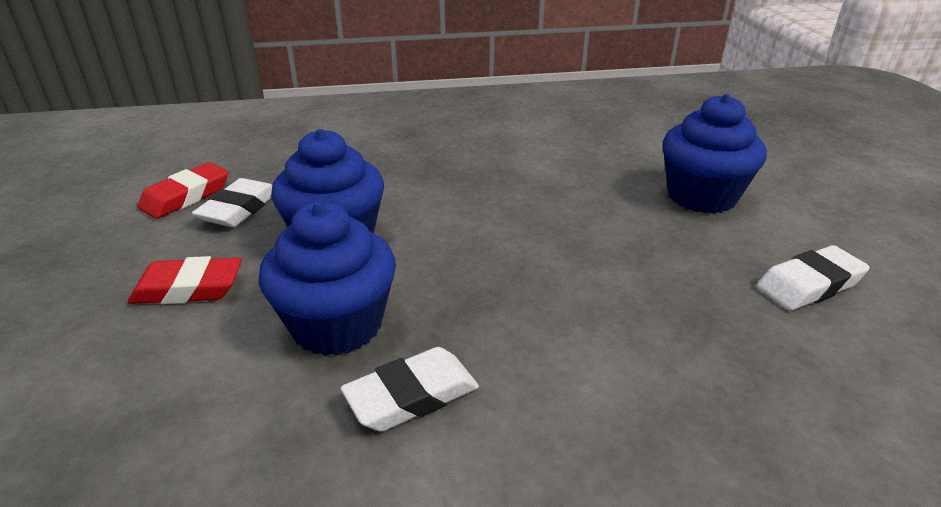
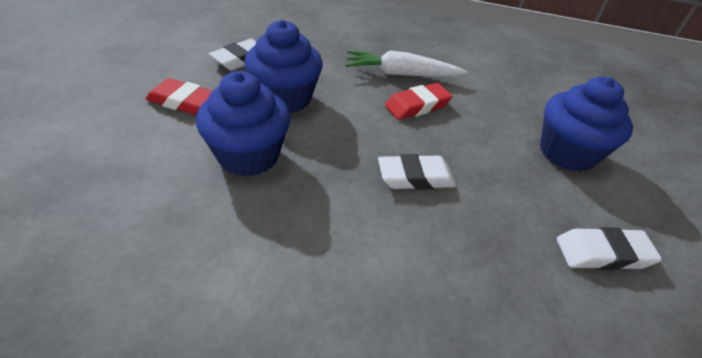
camera: 20 degrees right, 10 degrees up
(186, 196) = (217, 41): red eraser -> red eraser (417, 106)
(412, 396) = (261, 219): white eraser -> white eraser (415, 177)
(462, 168) = (401, 74): none -> white carrot

